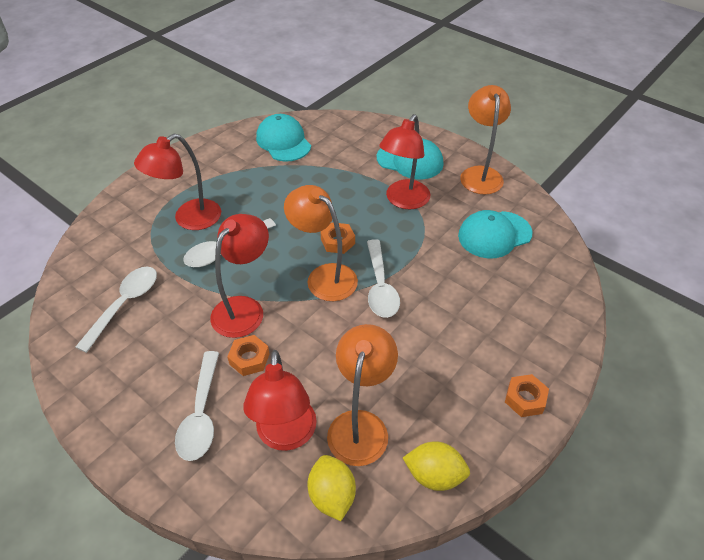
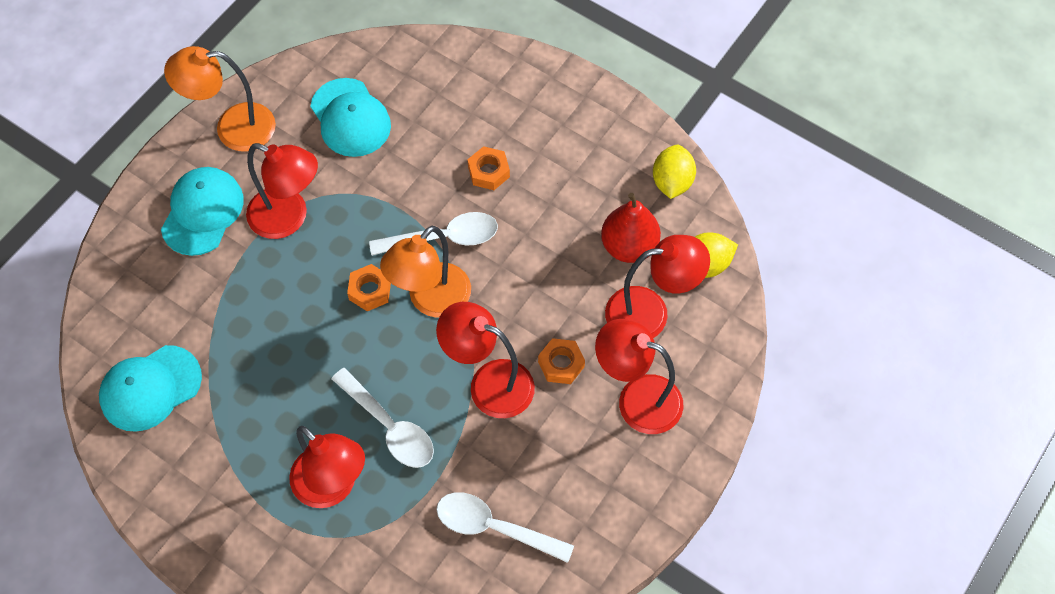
camera: 95 degrees left, 15 degrees up
(201, 414) = (637, 399): white spoon -> red lamp
(360, 425) = (629, 246): orange lamp -> red pear
(525, 399) = (581, 105): orange nut -> orange nut (488, 172)

